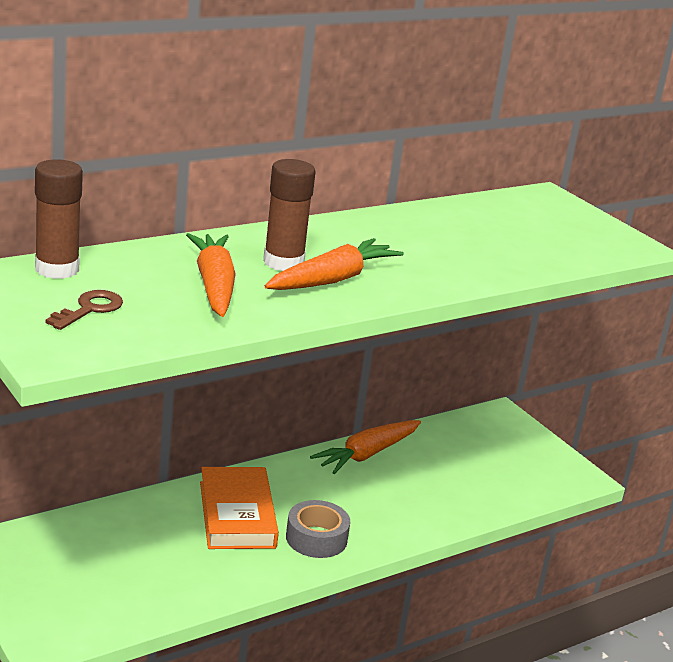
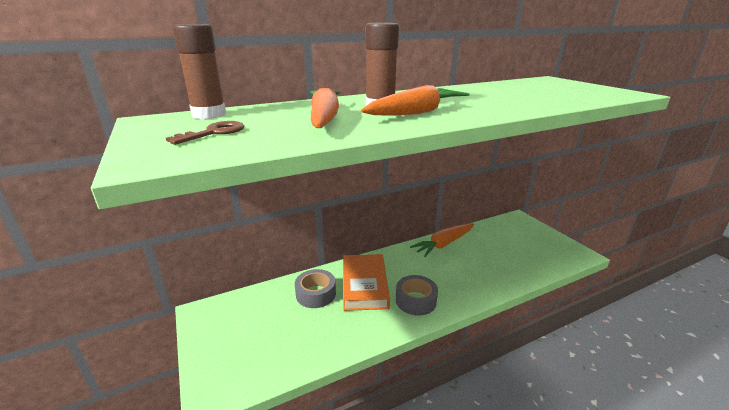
camera: 10 degrees right, 0 degrees up
(161, 525) = (316, 294): none -> grey tape

